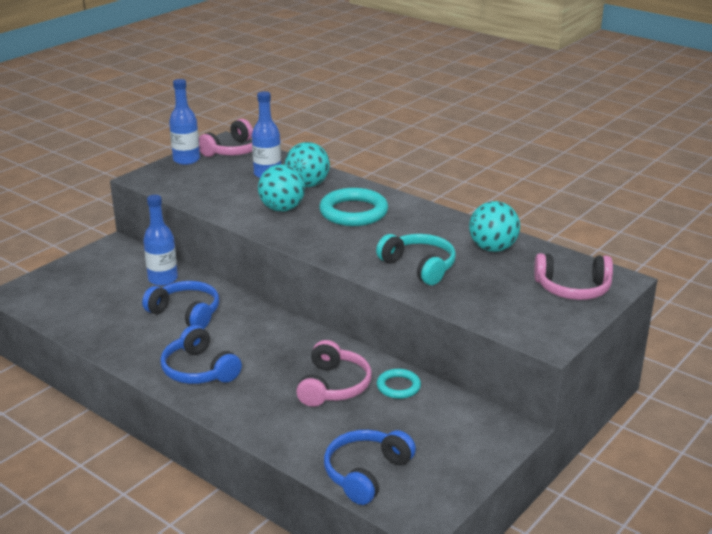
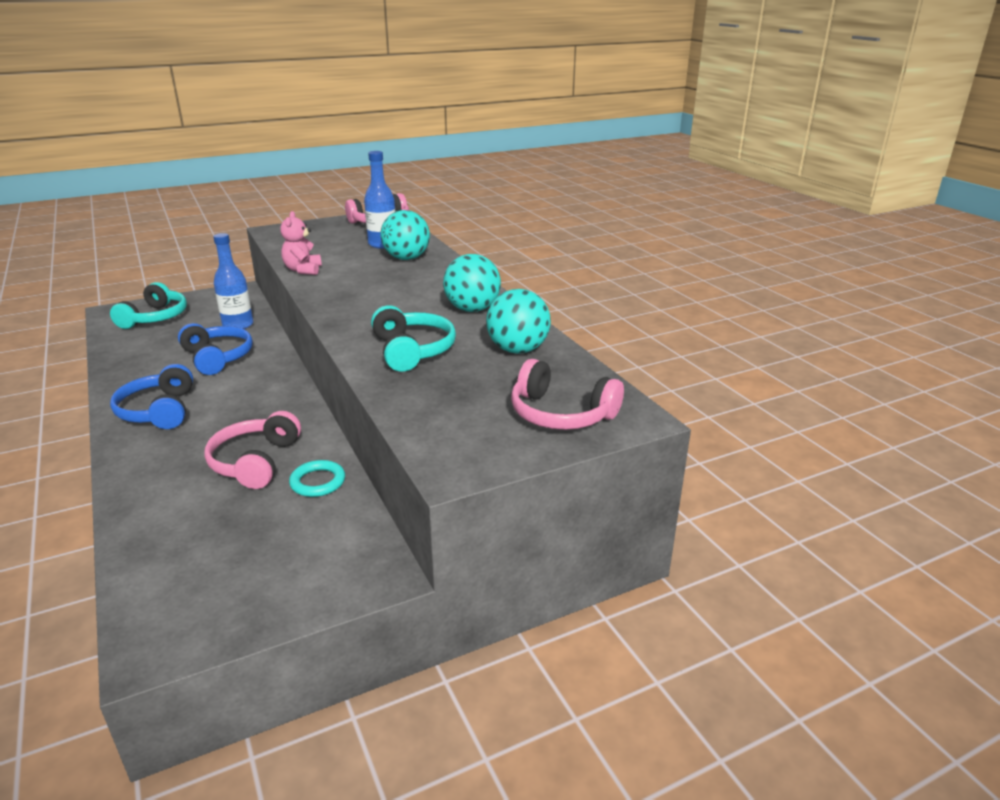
camera: 25 degrees right, 0 degrees up
(69, 290) = (155, 317): none -> turquoise headphones
(186, 160) = (330, 223): blue bottle -> none
(233, 215) = (303, 270): none -> pink teddy bear
(282, 209) = (353, 273): turquoise ball -> turquoise ball (472, 309)
(333, 386) = (255, 462): pink headphones -> pink headphones turned 150 degrees clockwise
(353, 212) = (417, 288): turquoise ring -> none
(366, 473) = (165, 570): blue headphones -> none

